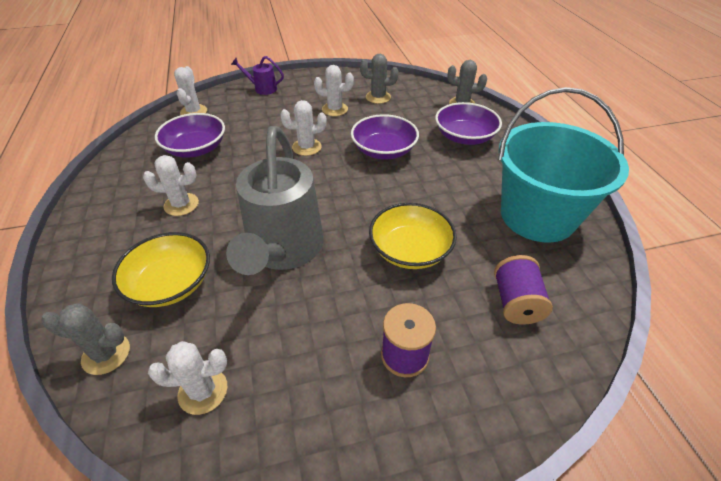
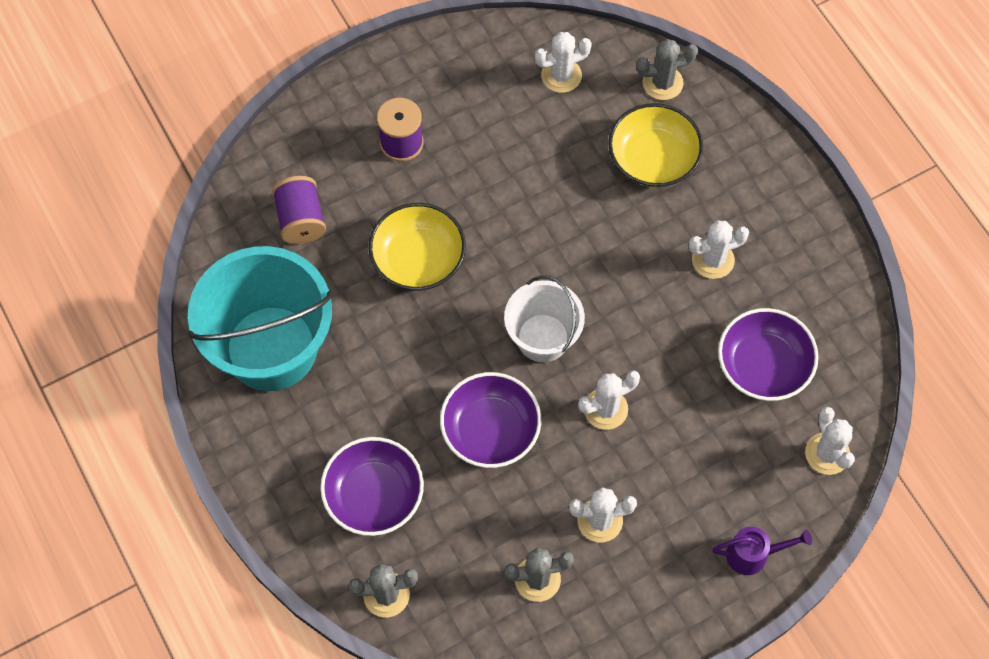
camera: 165 degrees right, 20 degrees up
(283, 251) = (557, 224): grey watering can -> none
(330, 185) = (542, 338): none -> white bucket

